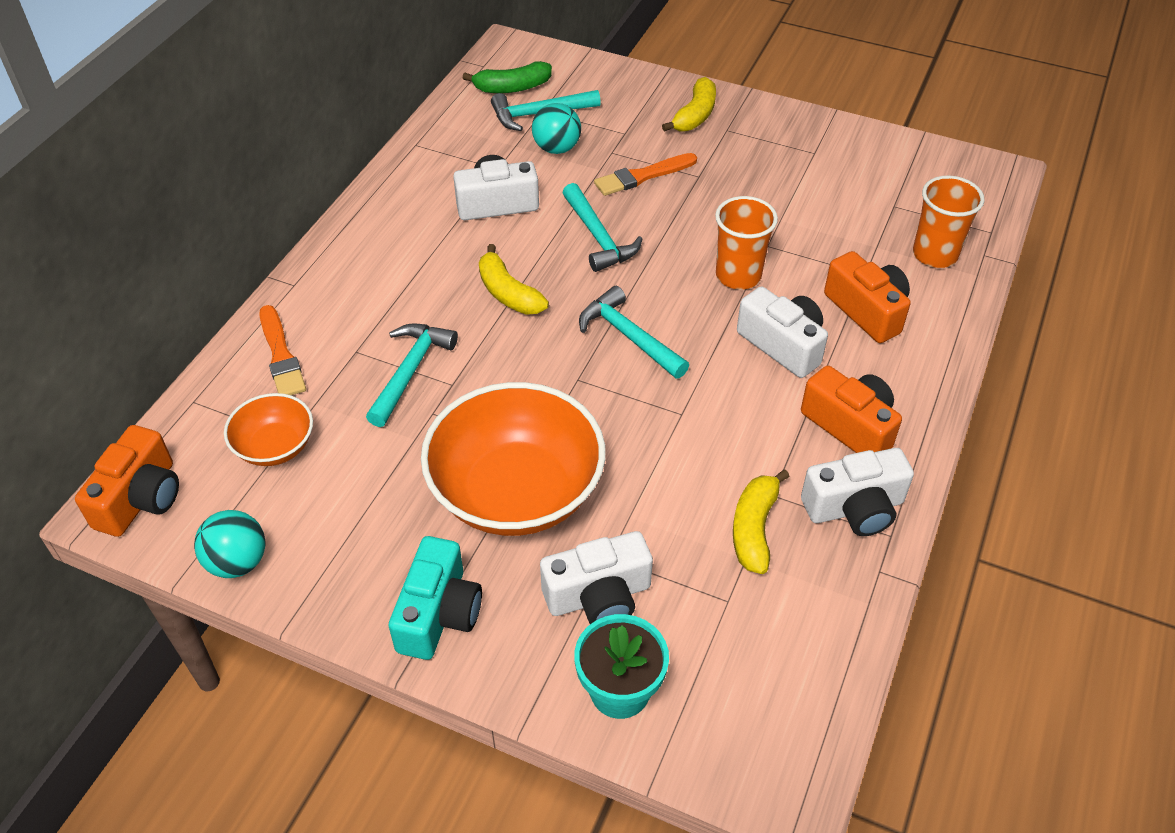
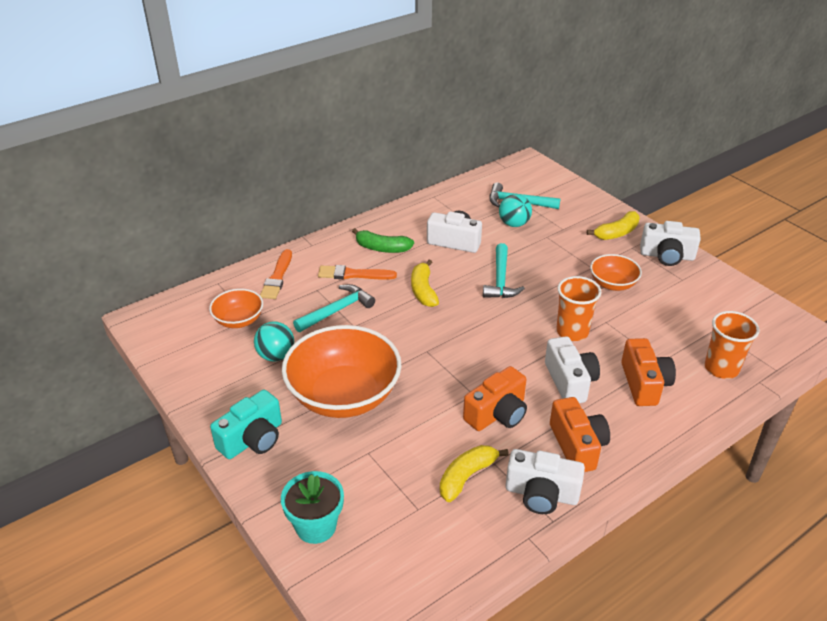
camera: 30 degrees right, 10 degrees down
(141, 498) = (157, 318): orange camera -> orange camera (497, 413)
(238, 562) = (176, 368): turquoise ball -> turquoise ball (276, 356)
(512, 88) = (513, 183): green banana -> green banana (382, 248)
(599, 596) = (345, 470): white camera -> white camera (667, 256)
(629, 336) = (475, 340): turquoise hammer -> none
(643, 176) = (555, 256): orange brush -> orange brush (353, 274)
(739, 190) = (612, 284): none -> orange bowl

